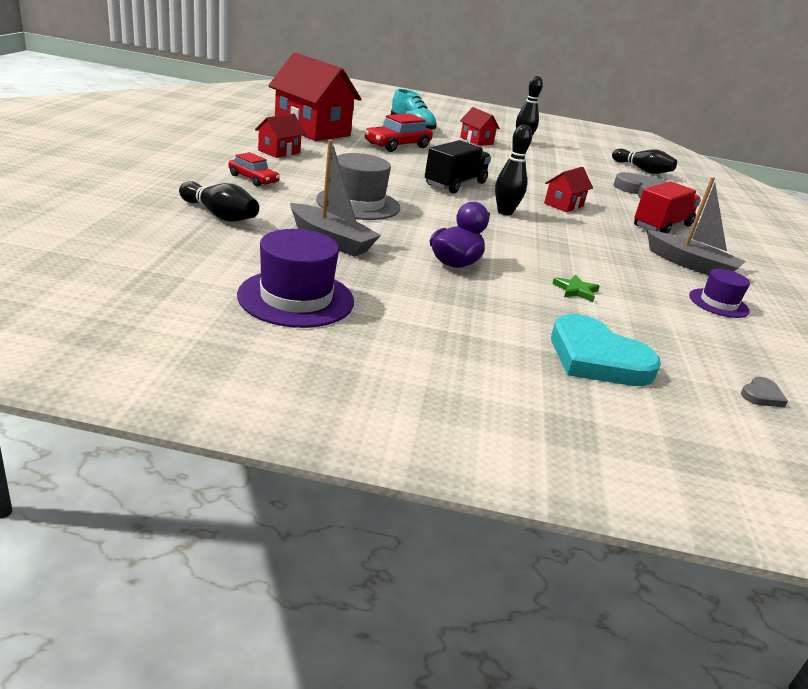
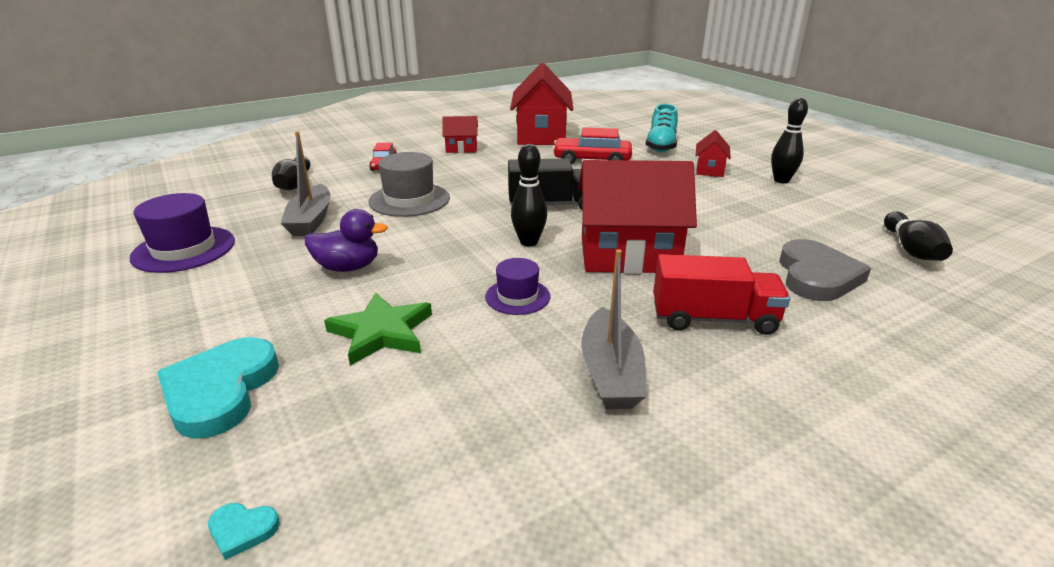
camera: 55 degrees right, 0 degrees up
(563, 205) = (628, 255): red house -> red house, size x2.07
(576, 290) = (381, 332): green star -> green star, size x1.92
(718, 303) = (508, 426): purple hat -> purple hat (517, 296)
(761, 395) = (242, 530): grey heart -> turquoise heart

